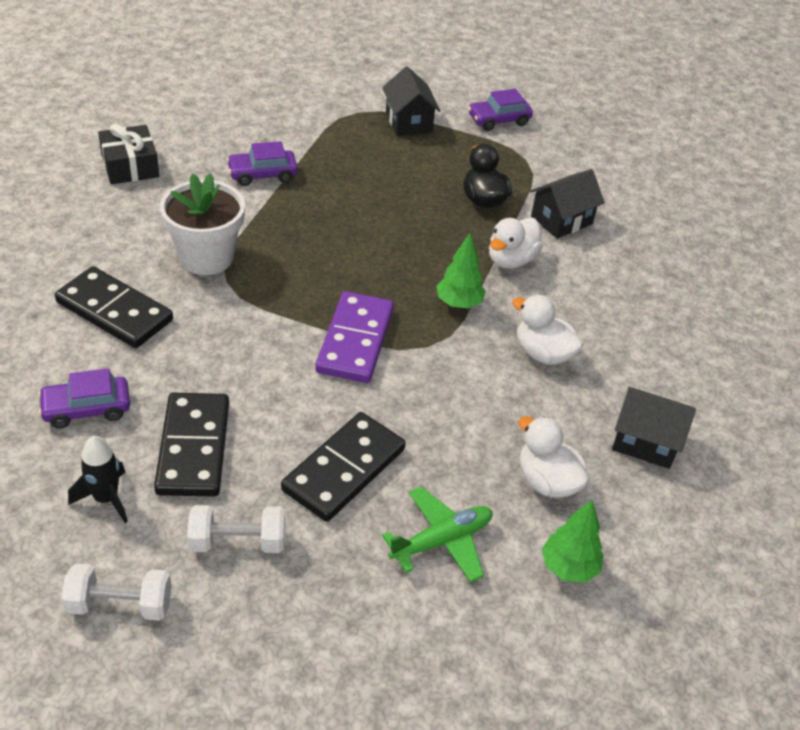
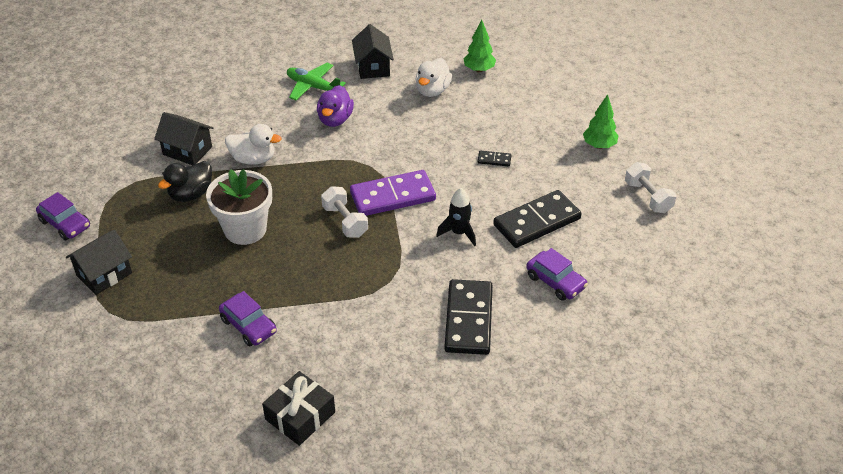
camera: 115 degrees left, 0 degrees up
(106, 499) = (601, 236): black rocket -> black rocket (459, 233)
(206, 257) = (374, 304): white flower pot -> white flower pot (245, 229)
(237, 542) = (575, 176): white dumbbell -> white dumbbell (345, 221)
(344, 470) = (494, 160): black domino -> black domino, size x0.43
(442, 541) = (504, 111): green plane -> green plane (313, 87)
(459, 303) = (318, 166): green tree -> green tree (599, 145)
(543, 353) = (335, 119): white duck -> purple duck

